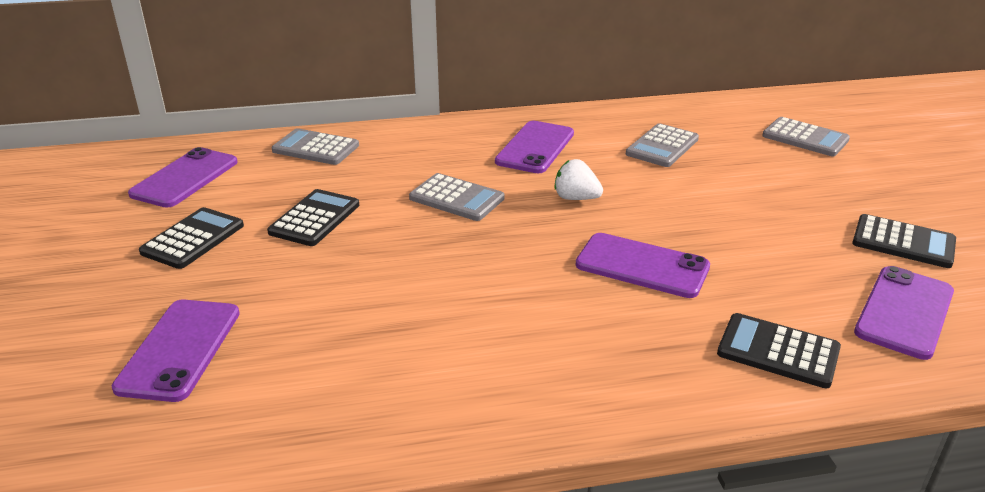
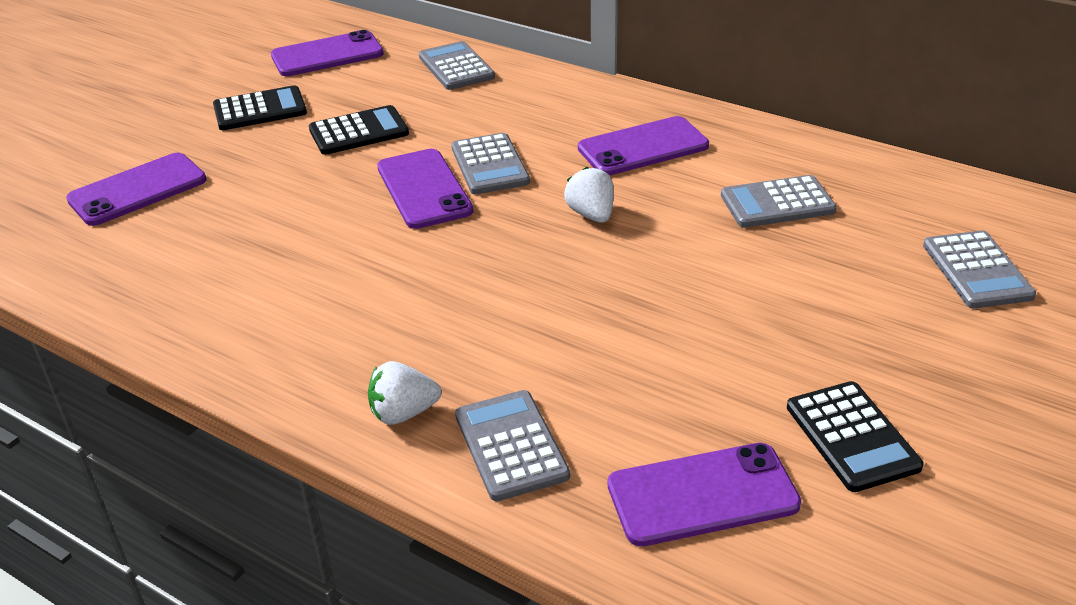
camera: 45 degrees right, 5 degrees up
(642, 266) = (535, 306): purple phone -> purple phone (424, 189)
(687, 375) = (403, 413): none -> white strawberry
(778, 351) = (511, 445): black calculator -> grey calculator

